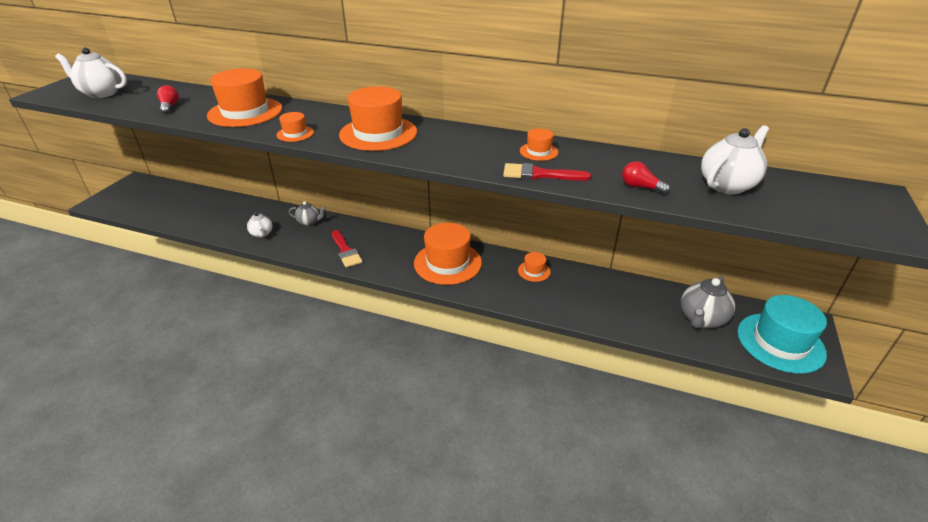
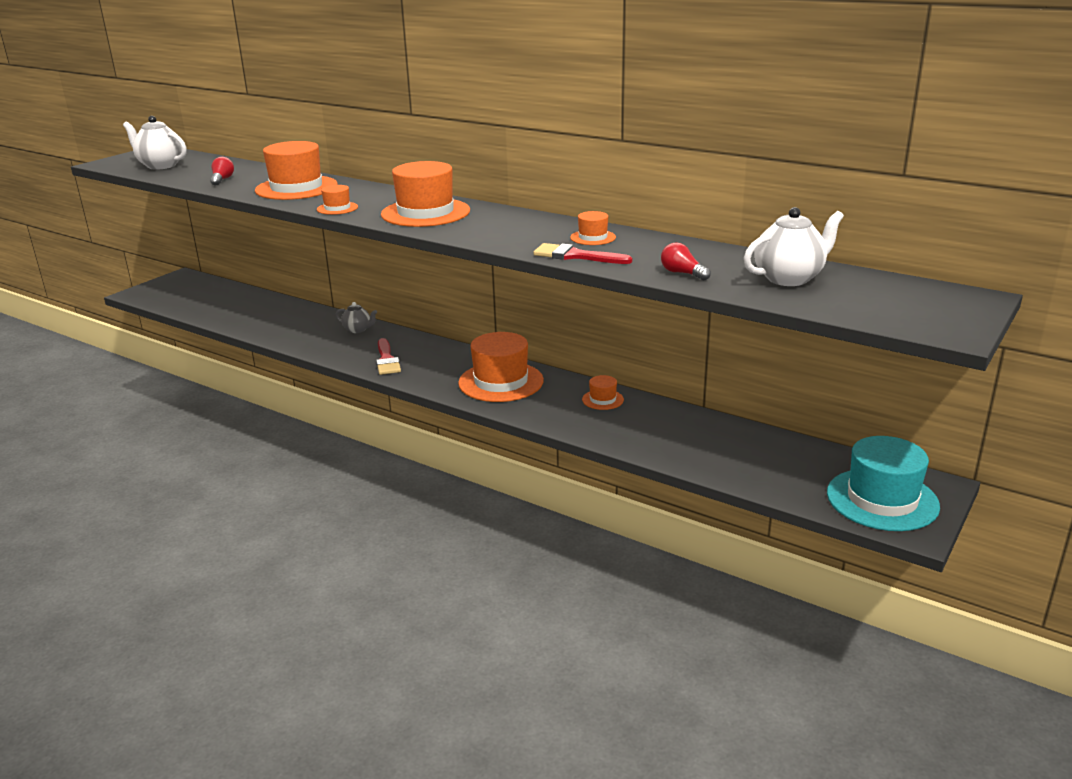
camera: 15 degrees right, 10 degrees down
(262, 234) = (300, 336): white teapot -> none
(701, 319) = (791, 466): grey teapot -> none

